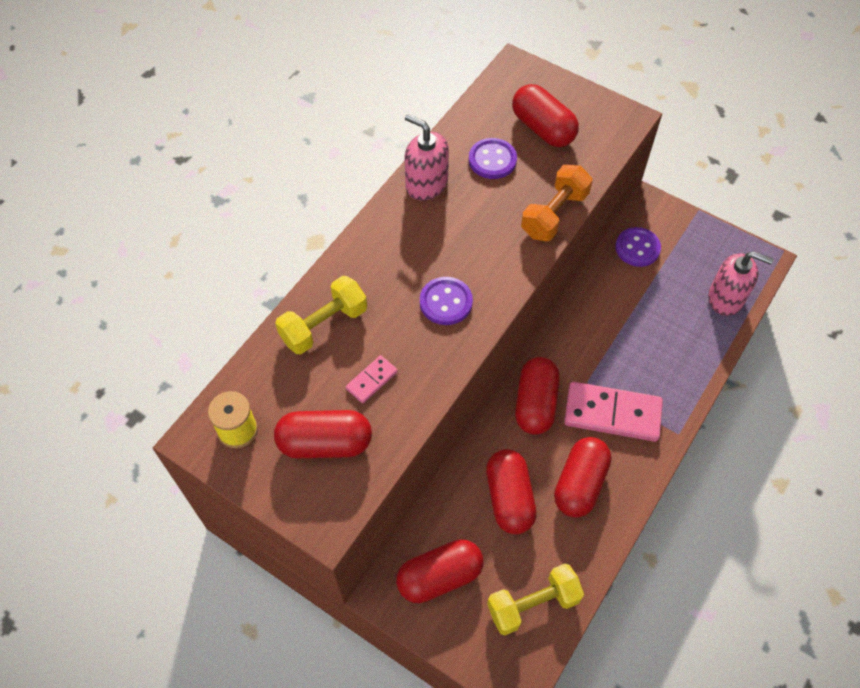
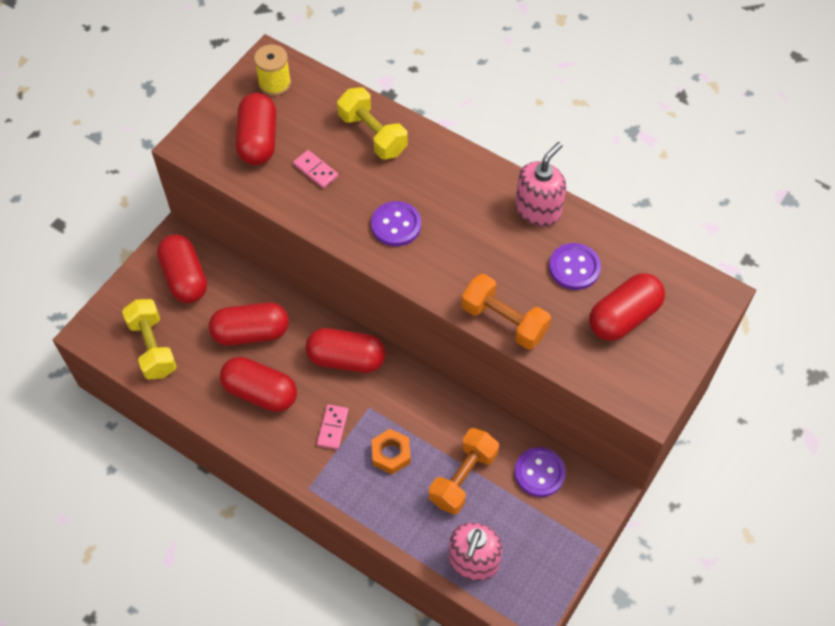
camera: 90 degrees right, 0 degrees up
(612, 414) = (332, 427): pink domino -> pink domino, size x0.48
(634, 363) = (391, 454): none -> orange nut
(650, 305) = (463, 478): none -> orange dumbbell

